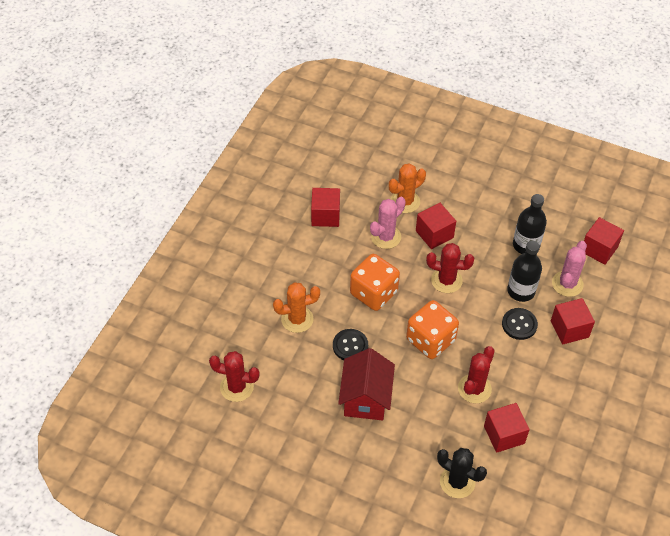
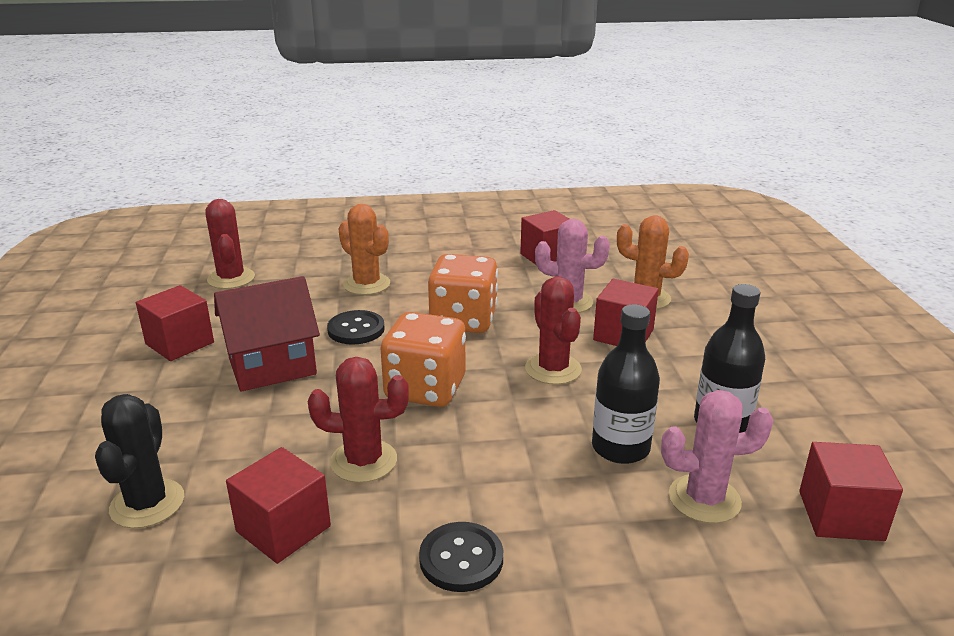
camera: 60 degrees right, 25 degrees down
(519, 324) = (547, 469): black button -> black button (461, 559)
(569, 329) = (603, 537): red cube -> red cube (180, 343)

